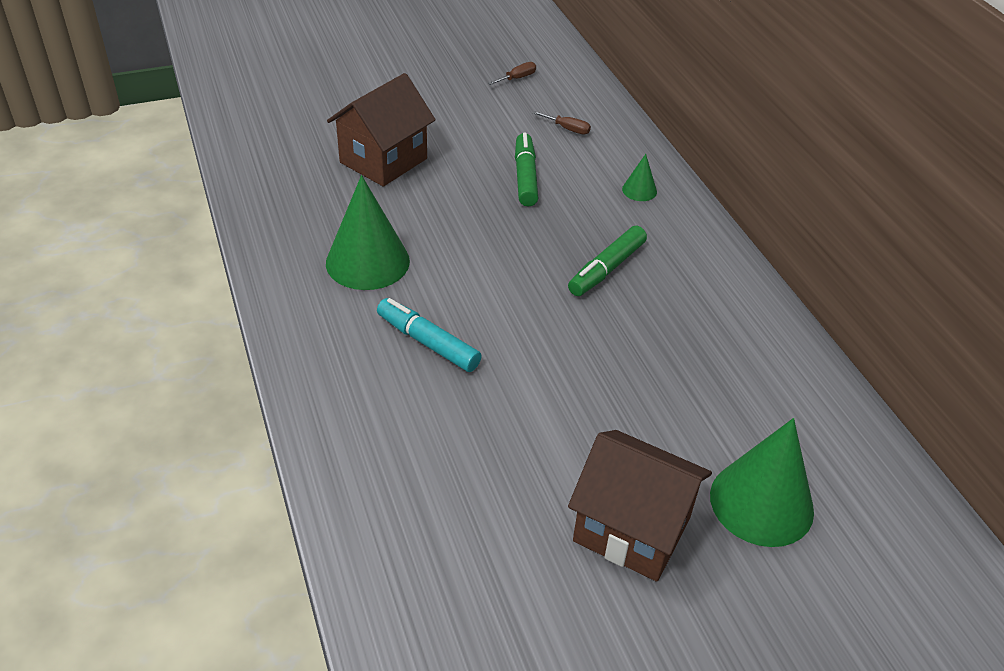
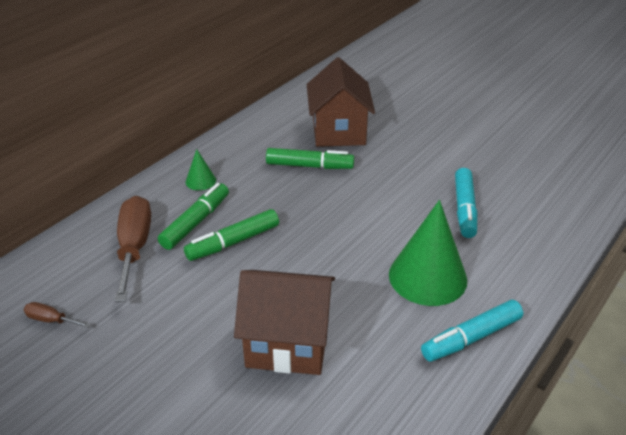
camera: 120 degrees left, 5 degrees down
(282, 247) = (471, 338): none -> turquoise marker
(567, 129) = (134, 247): brown screwdriver -> brown screwdriver, size x2.18
(573, 167) = (196, 222): none -> green marker
(632, 529) = (488, 101): brown house -> brown house (338, 131)
(761, 502) = (427, 76): green cone -> none

